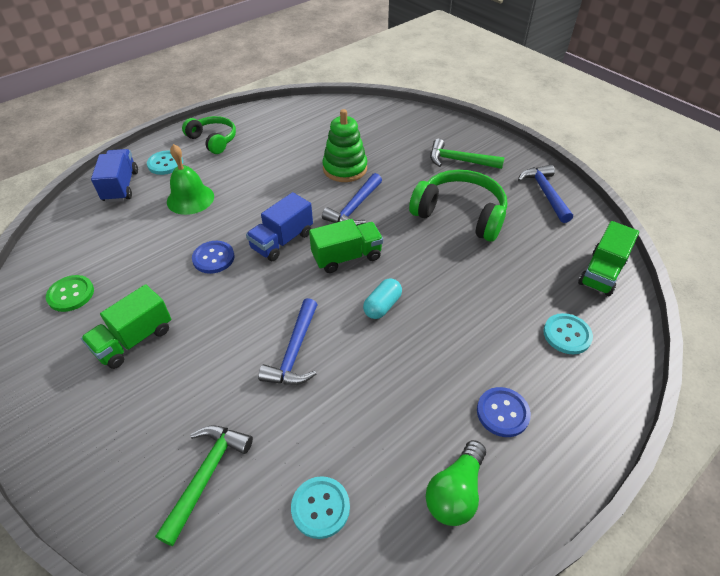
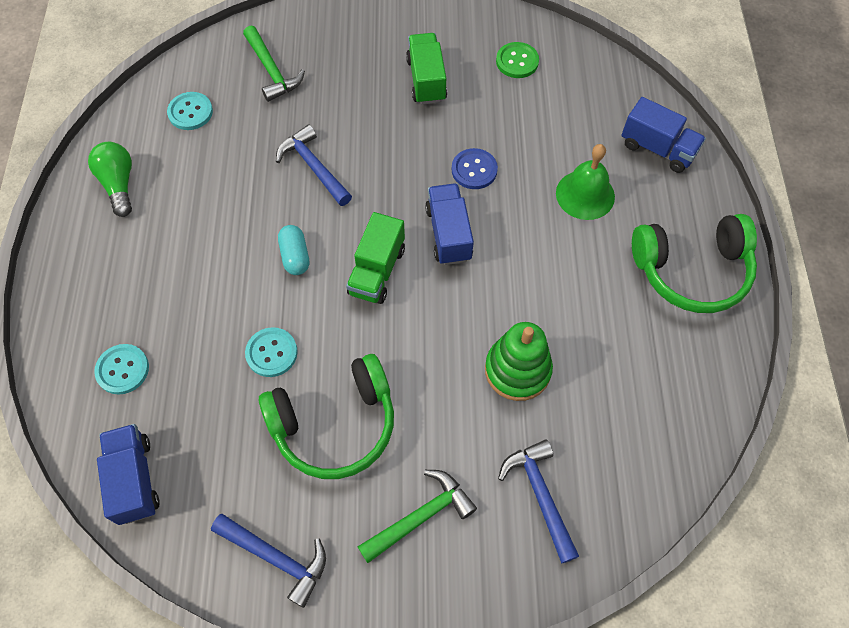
camera: 130 degrees right, 15 degrees up
(165, 164) = (673, 202): turquoise button -> turquoise button (271, 353)
(213, 140) = (691, 271): green headphones -> green headphones, size x1.57
(354, 208) = (439, 328): blue hammer -> blue hammer (540, 495)
(502, 413) = (127, 257): blue button -> none
(601, 273) = (134, 479): green truck -> blue truck

